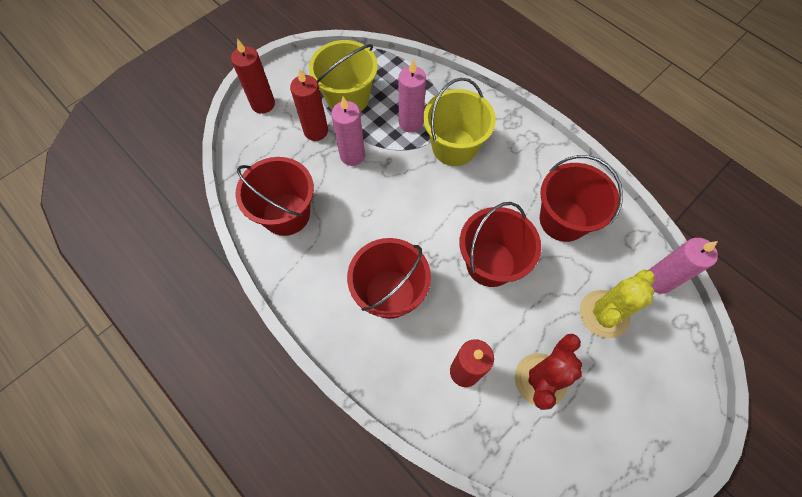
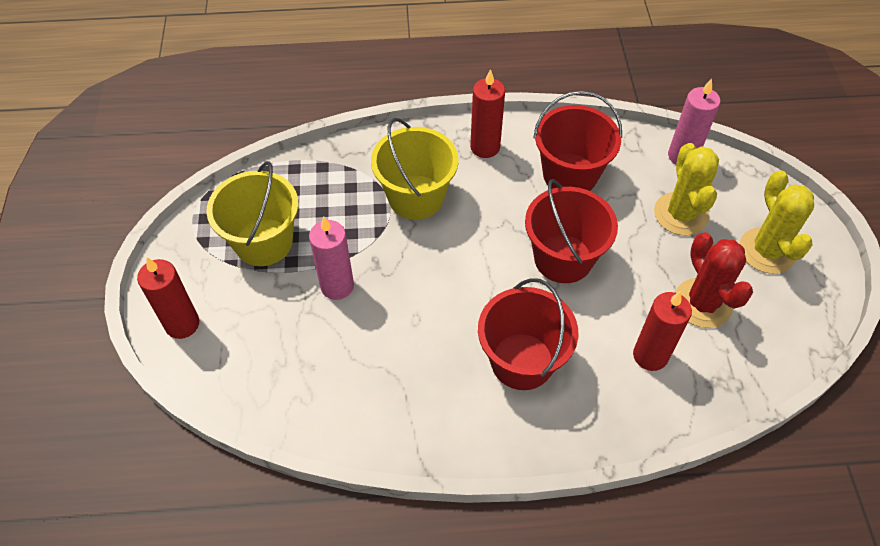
camera: 50 degrees left, 10 degrees down
(286, 214) = (345, 394): red bucket -> none
(316, 131) = (272, 298): red candle -> red candle (485, 147)
(411, 123) = (352, 211): pink candle -> none
(632, 397) = (767, 251): none -> yellow cactus

